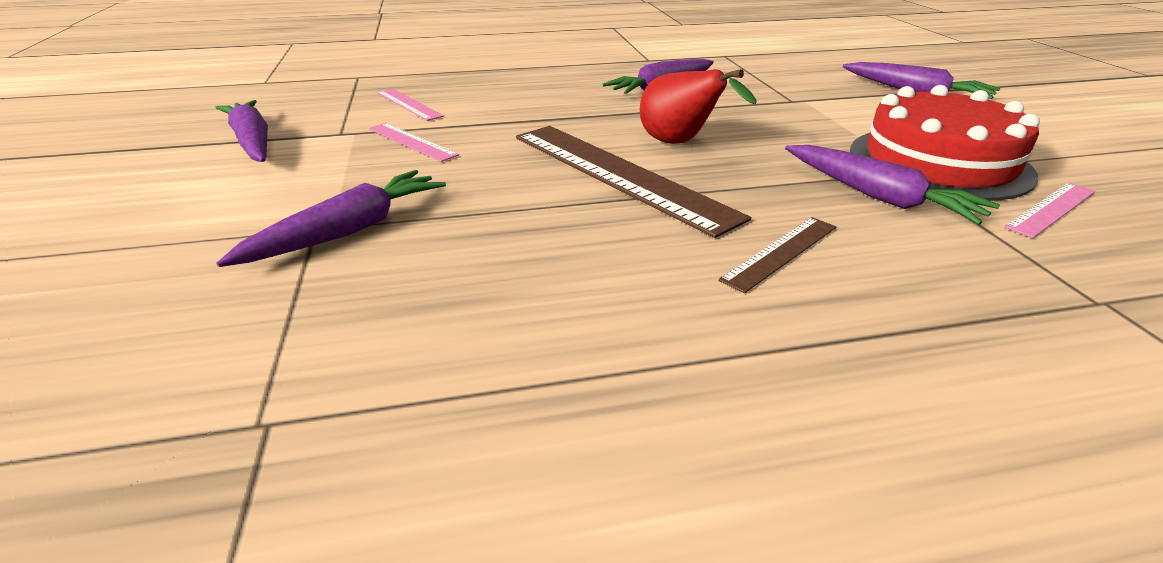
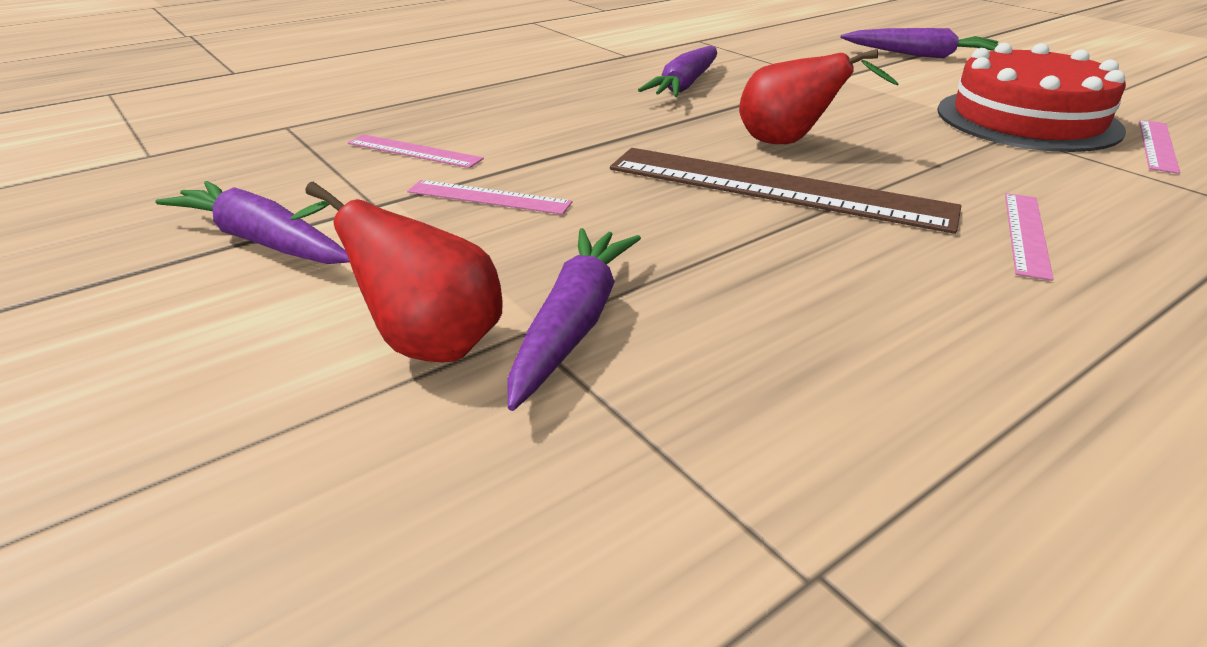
camera: 25 degrees left, 0 degrees up
(253, 220) = (426, 343): none -> red pear
(781, 252) = (1026, 233): brown ruler -> pink ruler
(878, 196) = (1026, 161): purple carrot -> none

